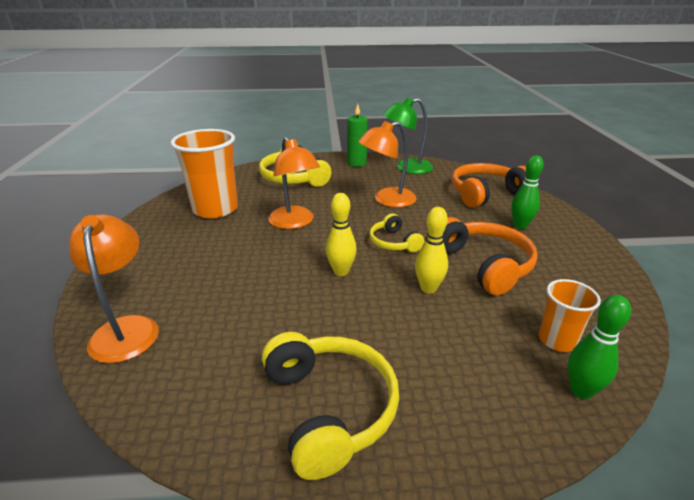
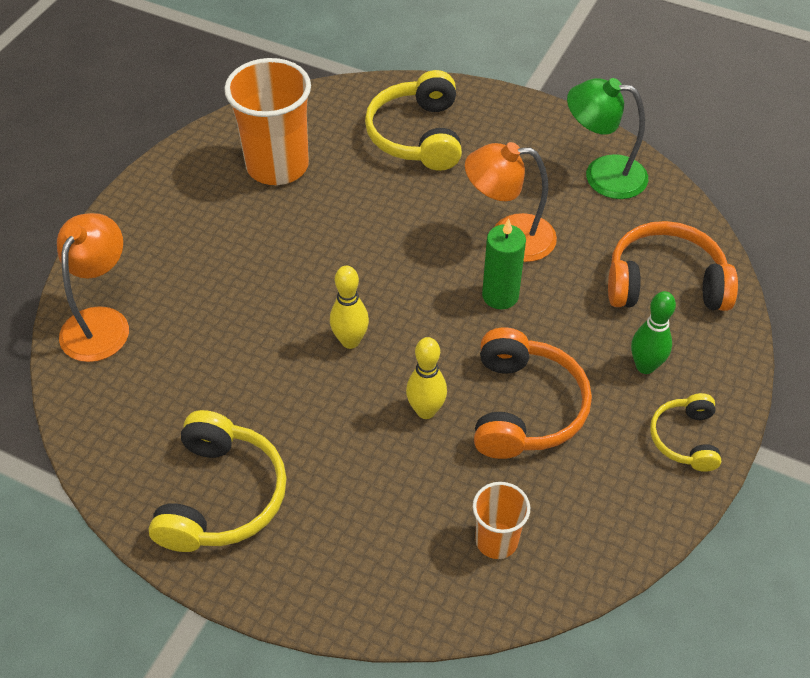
camera: 30 degrees right, 20 degrees up
(294, 223) = (356, 233): orange lamp -> none
(357, 163) = (535, 133): green candle -> green candle (500, 295)
(394, 242) = (449, 322): yellow headphones -> yellow headphones (685, 439)
(581, 391) = (457, 599): green bowling pin -> none

